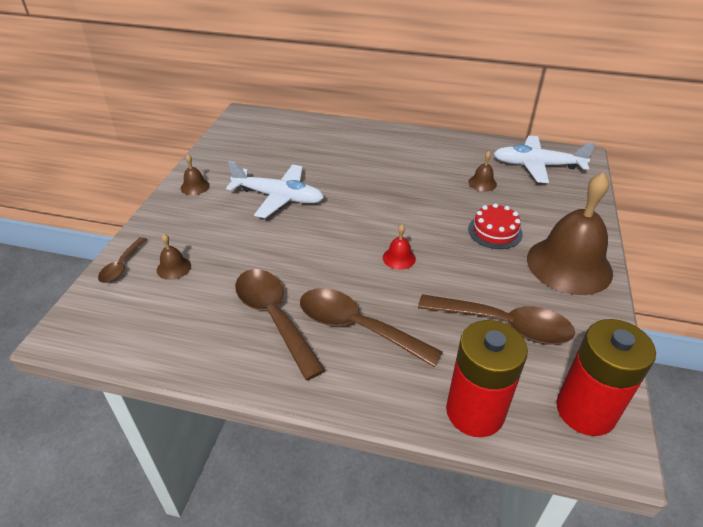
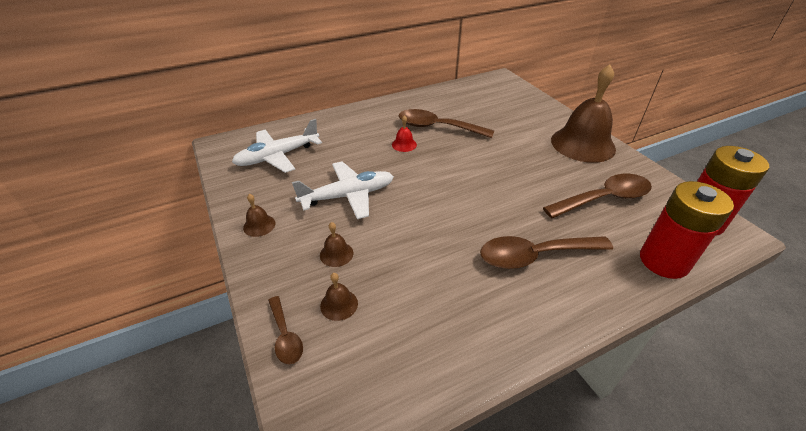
camera: 40 degrees left, 0 degrees up
(274, 317) = (475, 288): brown spoon -> brown spoon (437, 127)
(399, 258) = (493, 193): red bell -> red bell (404, 144)
(482, 183) = (472, 117): brown bell -> brown bell (336, 254)
(495, 231) = (521, 144): red cake -> none
(537, 166) = (487, 93): white plane -> white plane (277, 156)

